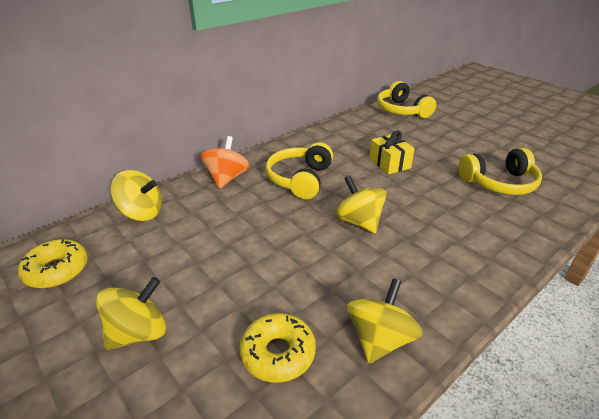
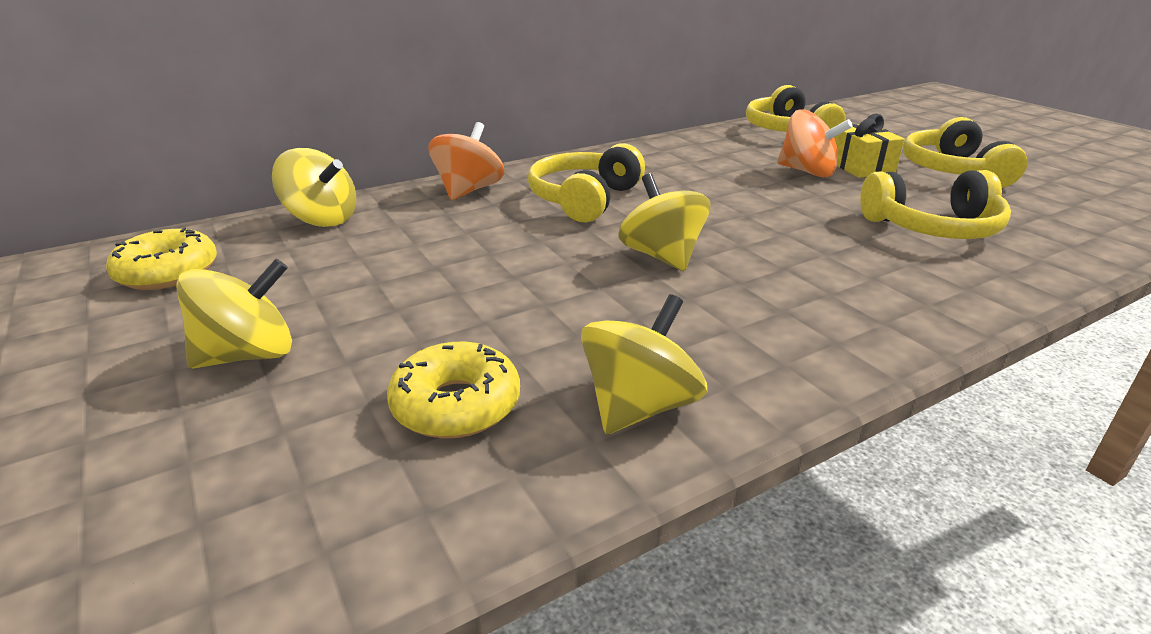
camera: 10 degrees right, 5 degrees down
(389, 163) = (743, 191): yellow gift -> yellow gift (860, 167)
(421, 144) = (807, 171): none -> orange spinning top
(500, 137) = (953, 171): none -> yellow headphones

